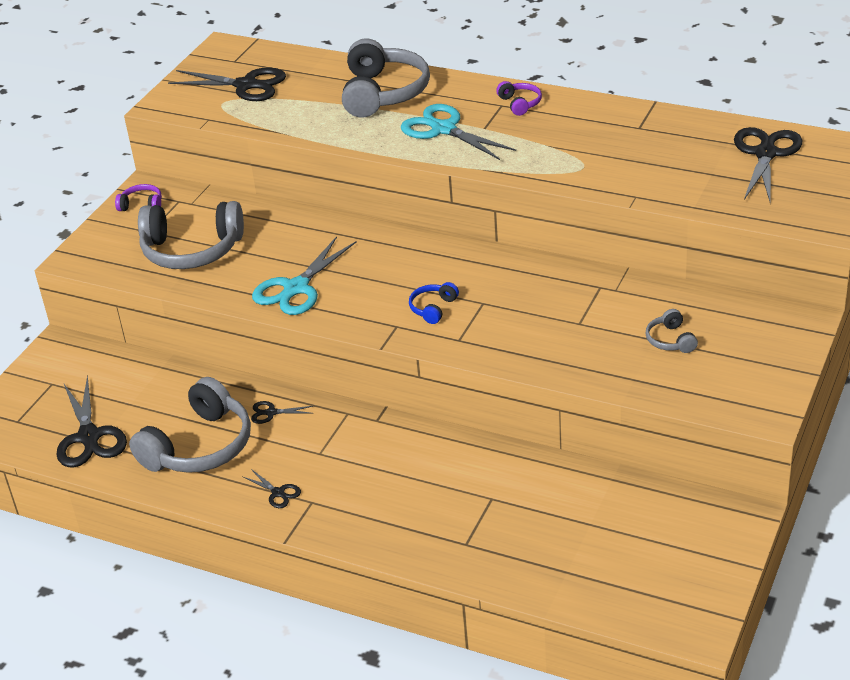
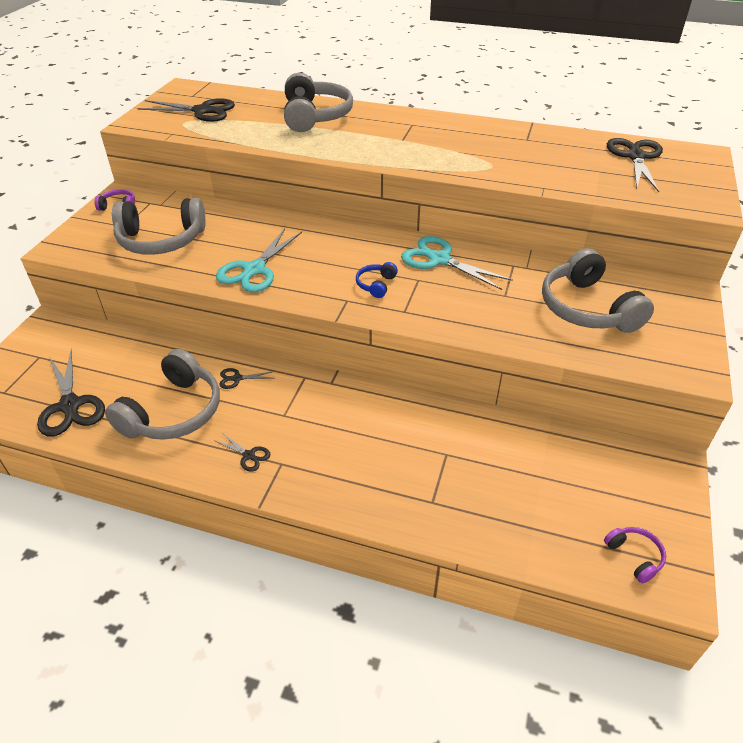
camera: 10 degrees left, 5 degrees up
(443, 129) = (369, 140): turquoise scissors -> turquoise scissors (439, 260)
(520, 104) = (426, 123): purple headphones -> purple headphones (634, 556)
(670, 340) = (587, 308): grey headphones -> grey headphones, size x2.23

